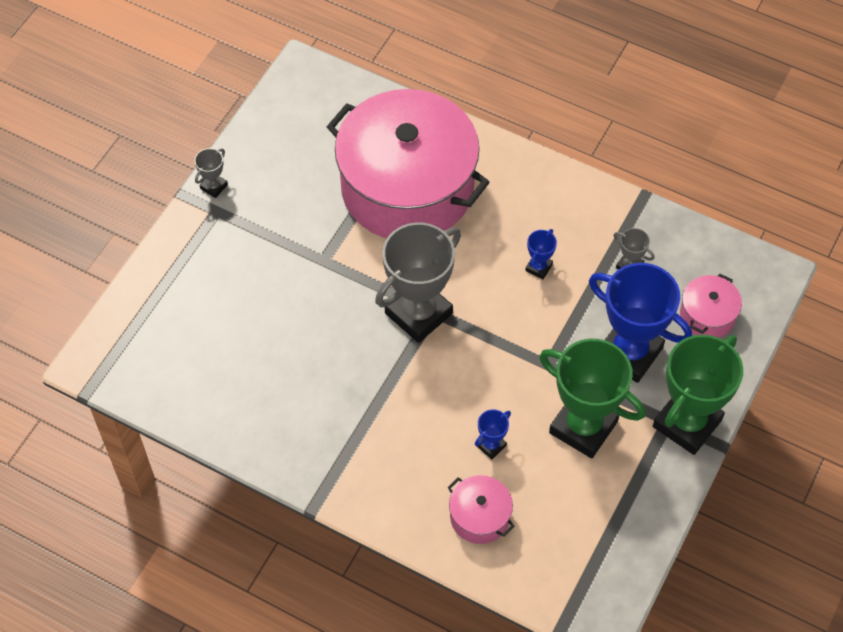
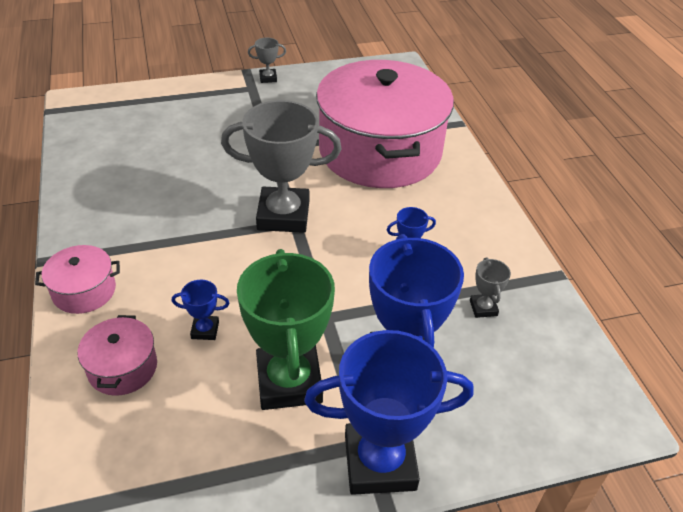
camera: 45 degrees right, 15 degrees down
(687, 423) = (380, 462): green trophy -> blue trophy
(707, 315) = (510, 396): pink pot -> pink pot (84, 291)

